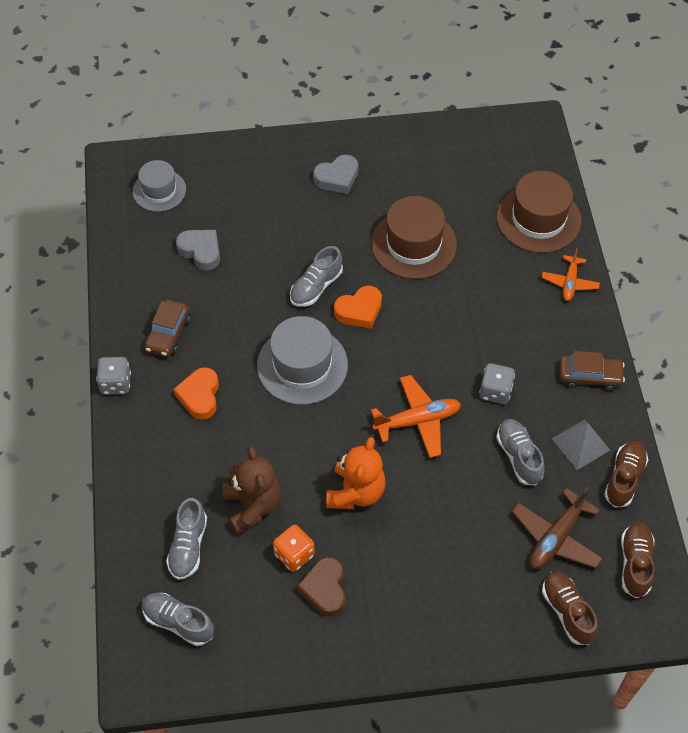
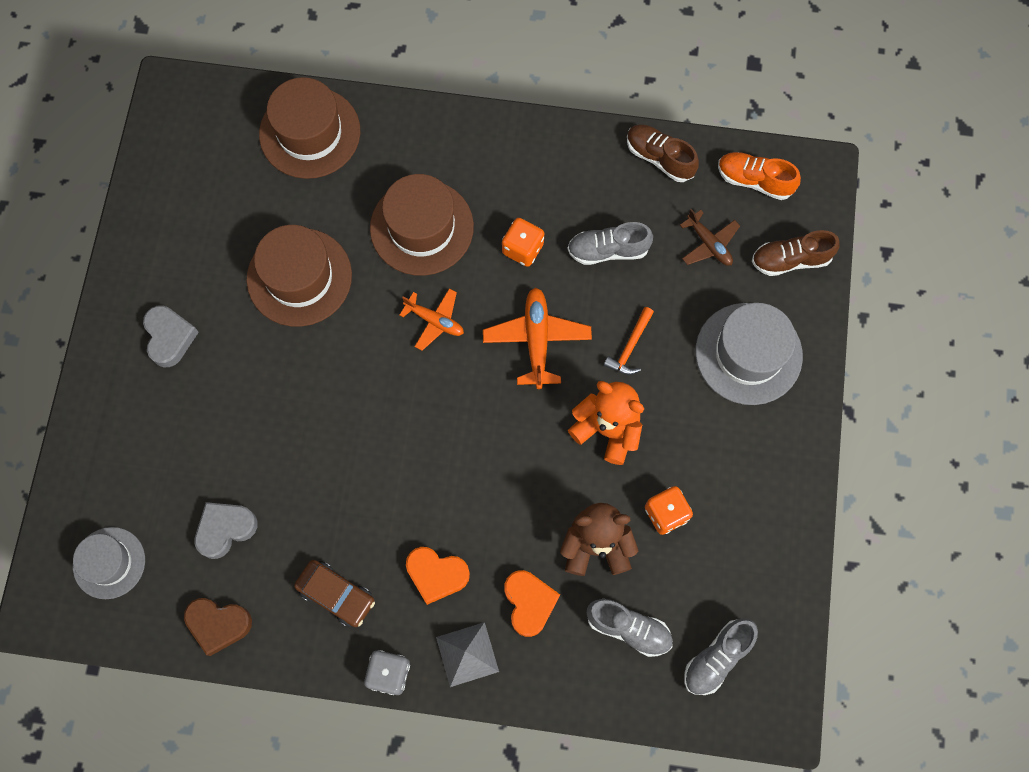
camera: 75 degrees left, 15 degrees up
(302, 365) = (429, 446): grey hat -> grey hat (748, 353)
(316, 287) = (324, 403): grey shoe -> none
(325, 589) = (713, 491): brown heart -> brown heart (218, 624)
(359, 311) = (373, 363): orange heart -> orange heart (529, 603)
(435, 494) = (630, 347): none -> orange hammer
(487, 314) = (421, 227): none -> brown hat
(495, 391) = (523, 249): grey dice -> orange dice
(556, 537) = (709, 244): brown plane -> brown plane, size x0.65
(569, 282) = (406, 129): orange plane -> orange plane (434, 321)
(580, 444) = (609, 185): grey pyramid -> grey pyramid (467, 654)
(589, 376) = (531, 149): brown car -> none
(635, 564) = (754, 180): brown shoe -> orange shoe

